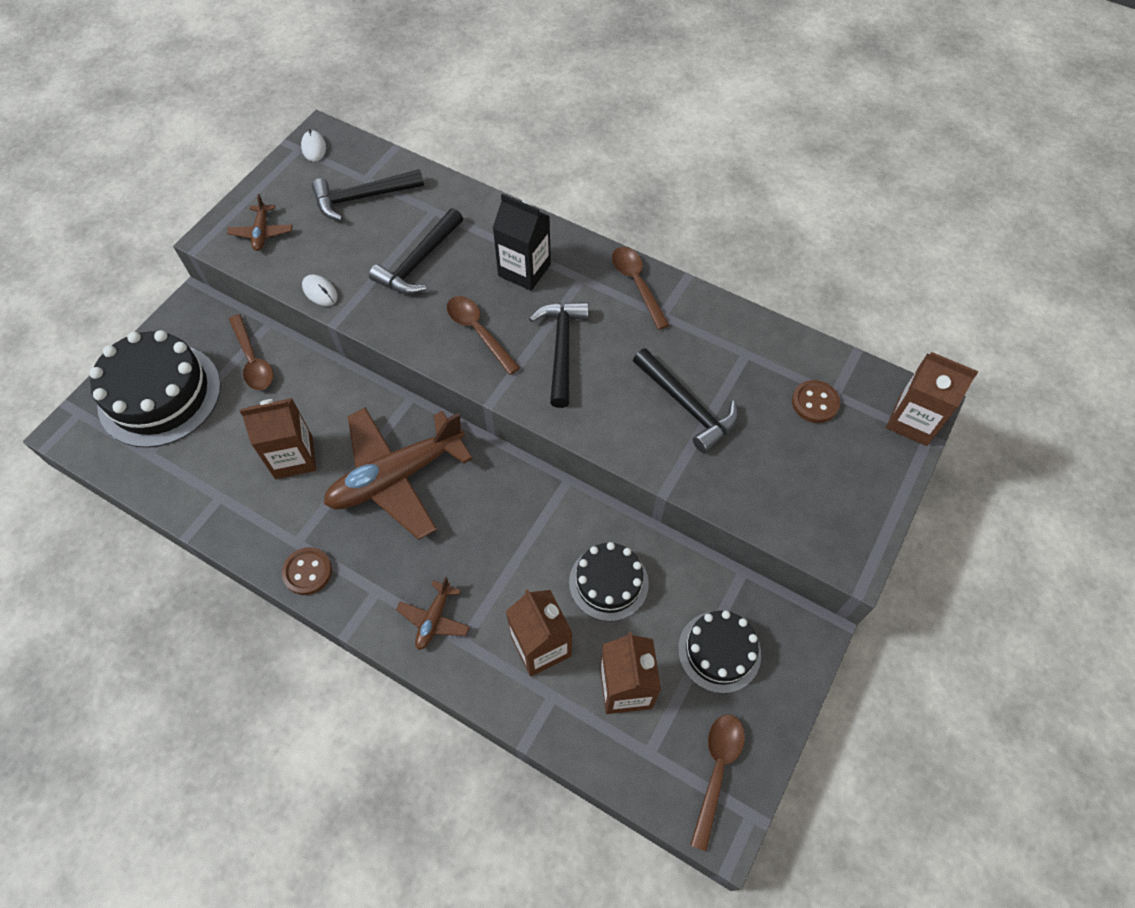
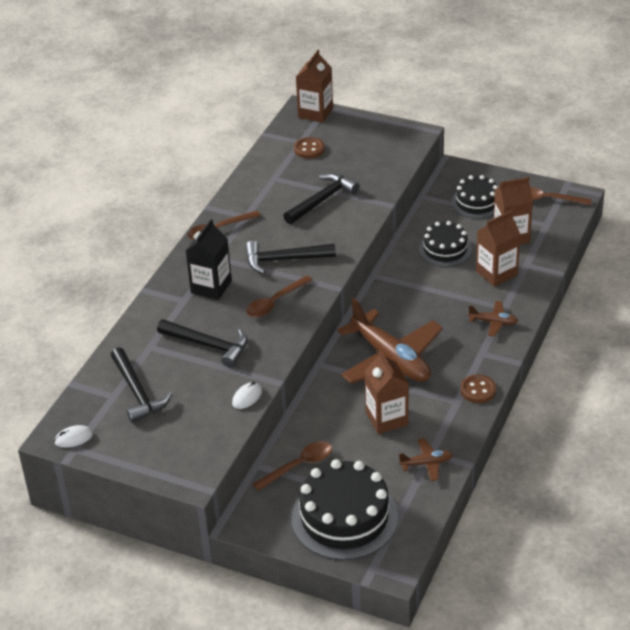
camera: 95 degrees left, 20 degrees down
(262, 233) = (184, 448): brown plane -> brown plane (426, 463)

